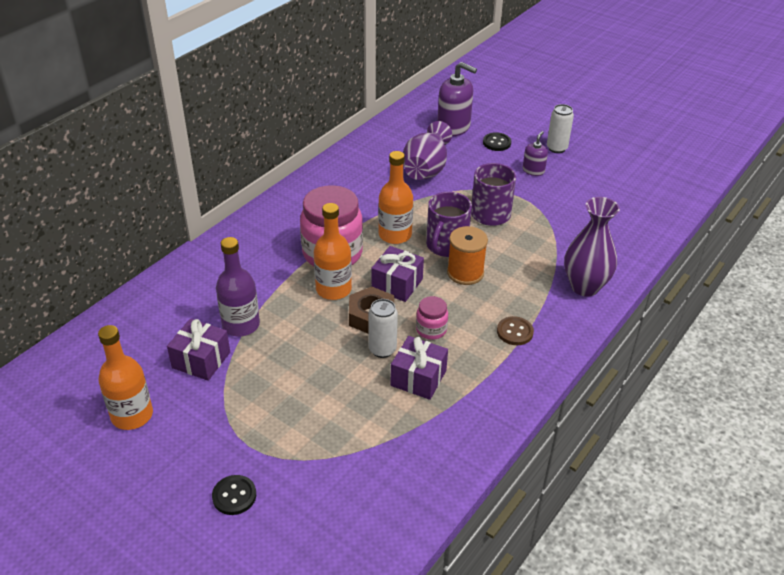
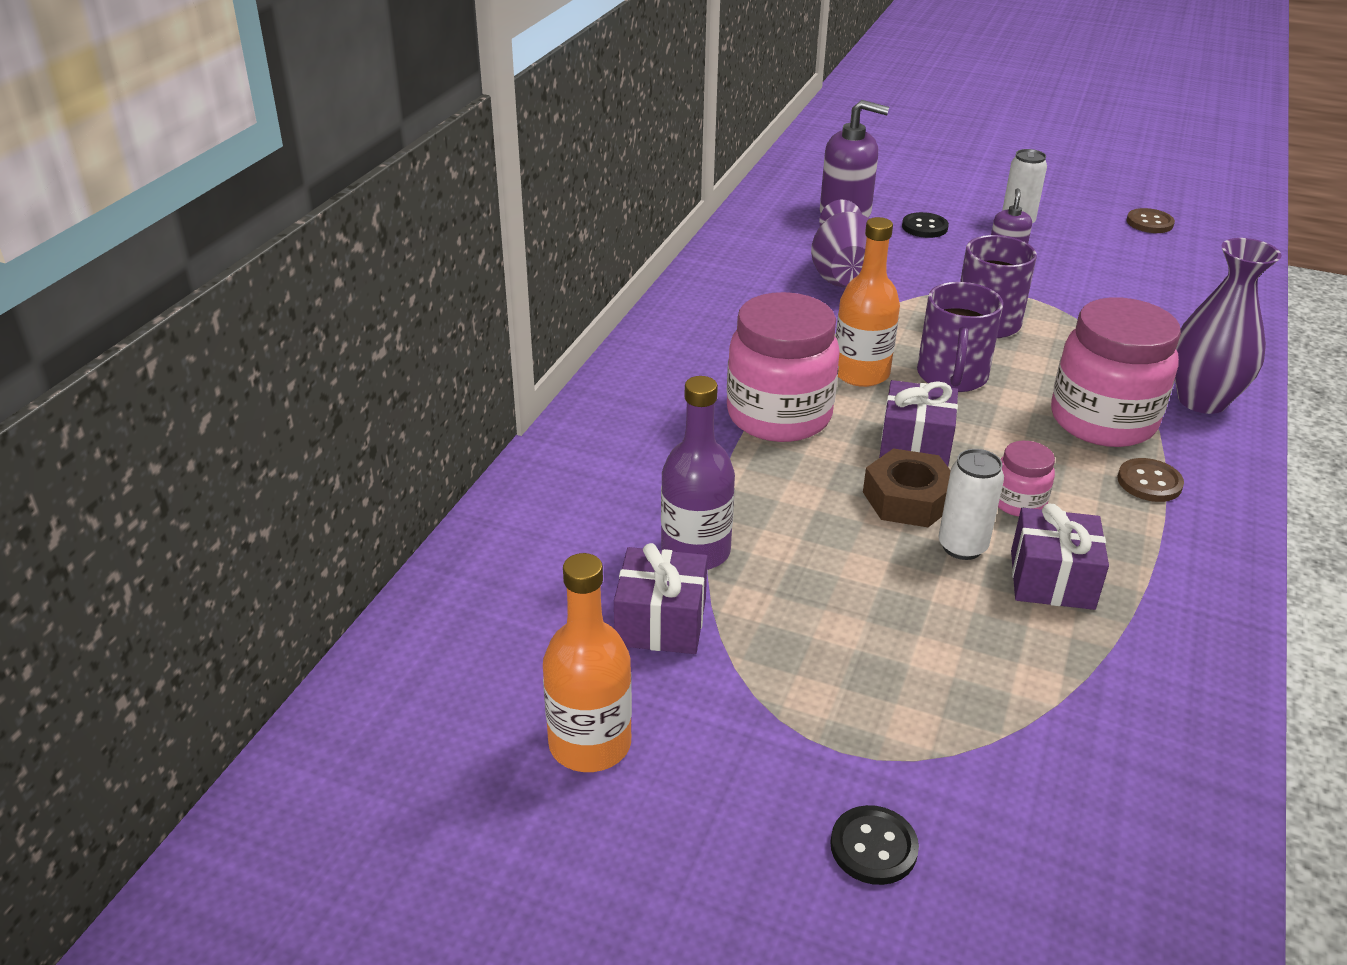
camera: 15 degrees left, 5 degrees down
(333, 289) = (817, 469): orange bottle -> none
(465, 273) = (1010, 410): orange spool -> none
(515, 289) = (1102, 421): none -> pink jar
(642, 160) = (1149, 223): none -> brown button

